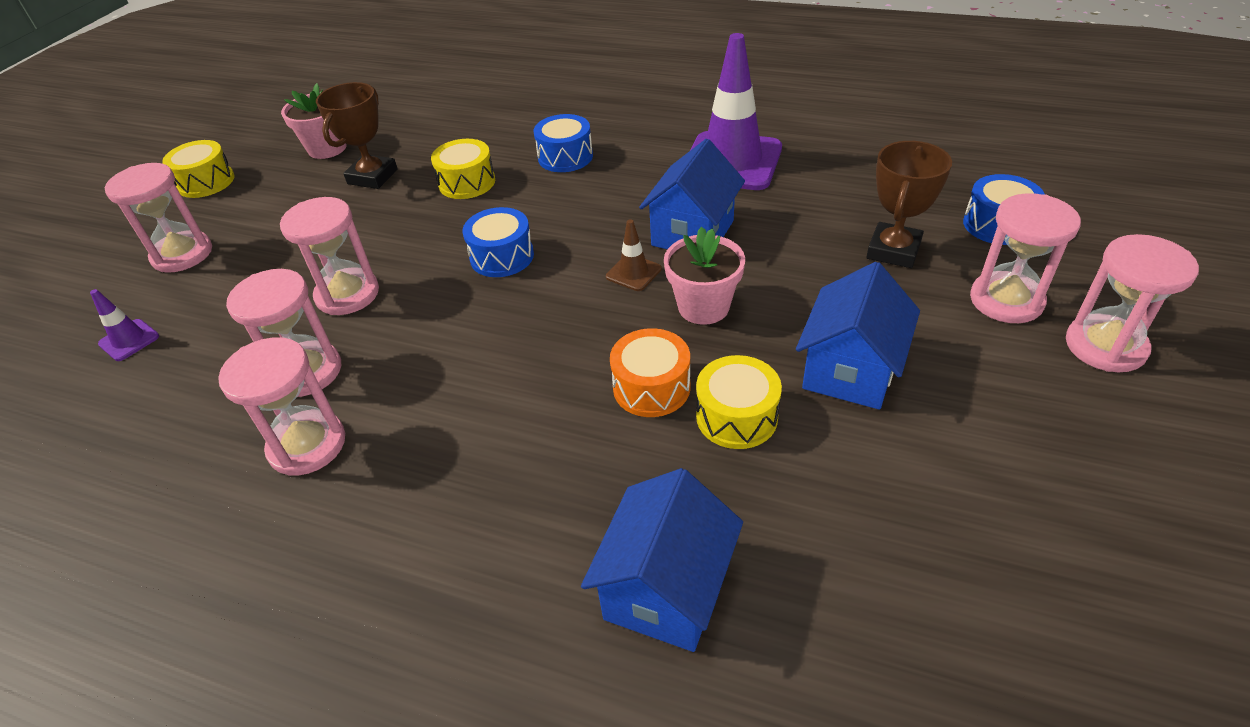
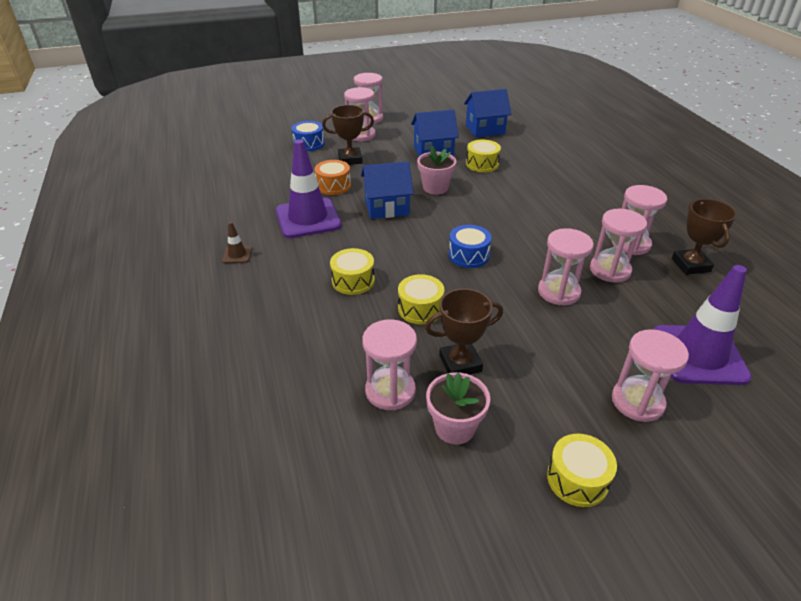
camera: 130 degrees left, 5 degrees down
(129, 340) = (699, 355): purple traffic cone -> purple traffic cone, size x2.35
(184, 478) = (690, 265): none -> brown trophy
(403, 132) = (390, 391): none -> pink hourglass
(565, 157) = (353, 281): blue drum -> yellow drum
(633, 273) = (434, 212): brown traffic cone -> brown traffic cone (237, 255)
(651, 387) = (492, 183): orange drum -> orange drum (333, 186)
(666, 590) = (557, 155): blue house -> blue house (485, 129)

